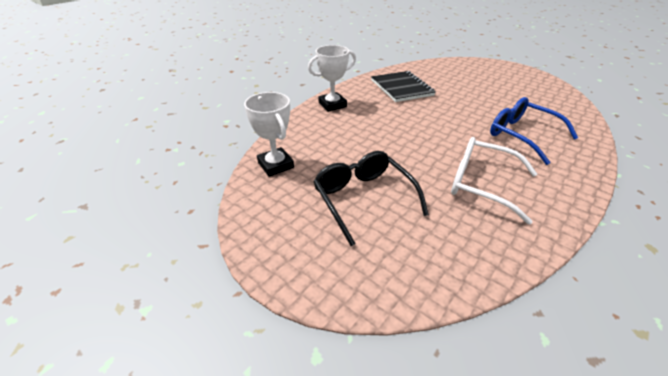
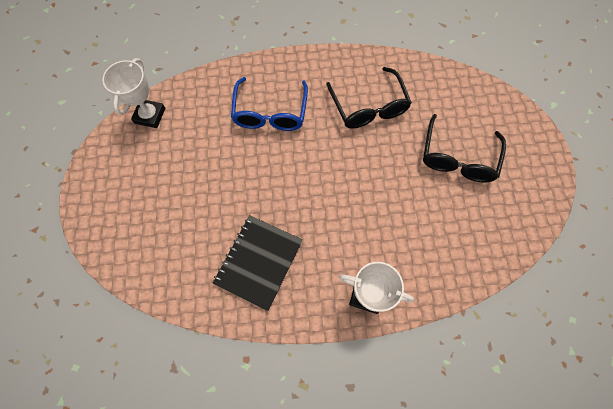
camera: 135 degrees left, 30 degrees up
(275, 165) = (494, 243): white trophy -> white trophy (150, 115)
(482, 184) = (368, 106): white glasses -> black glasses

